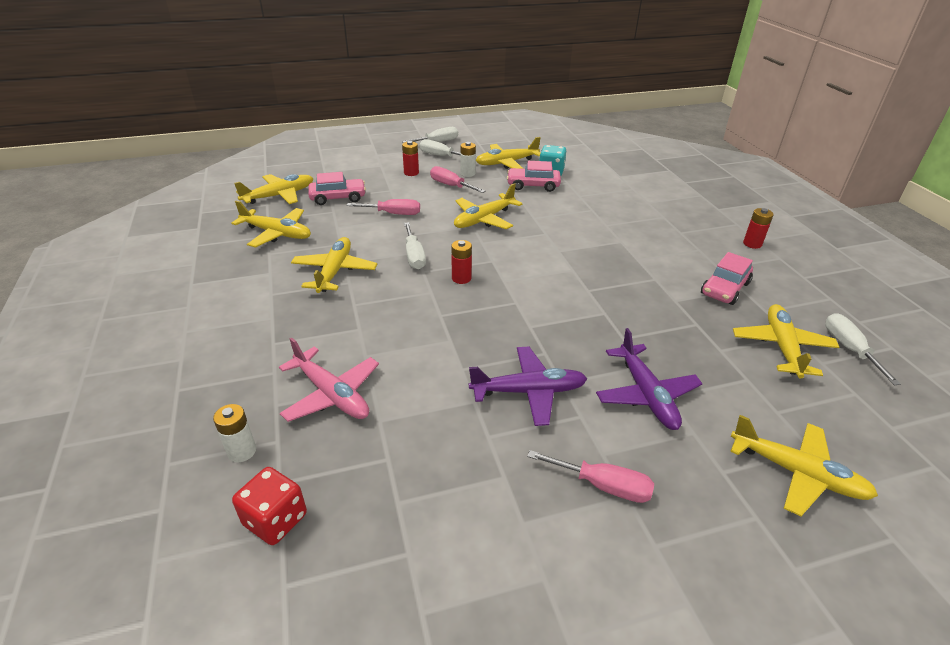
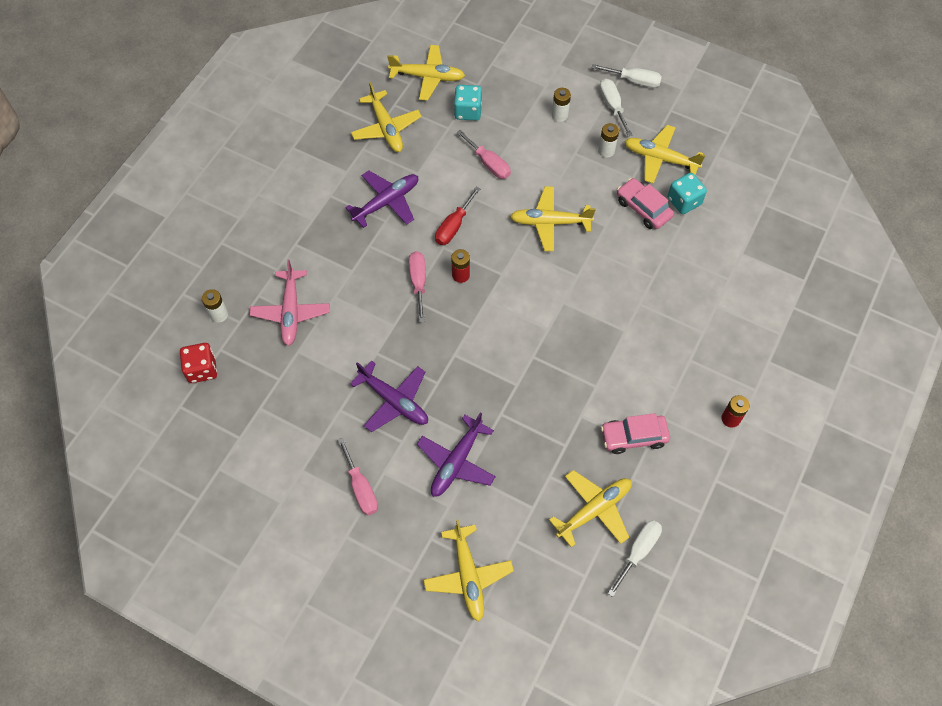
camera: 45 degrees right, 25 degrees up
(335, 271) = (387, 202): yellow plane -> purple plane
(338, 198) = (468, 111): pink car -> turquoise dice
(411, 173) = (559, 115): red battery -> white battery
(414, 256) = (453, 226): white screwdriver -> red screwdriver
(451, 186) = (573, 158): pink screwdriver -> pink screwdriver (418, 282)

